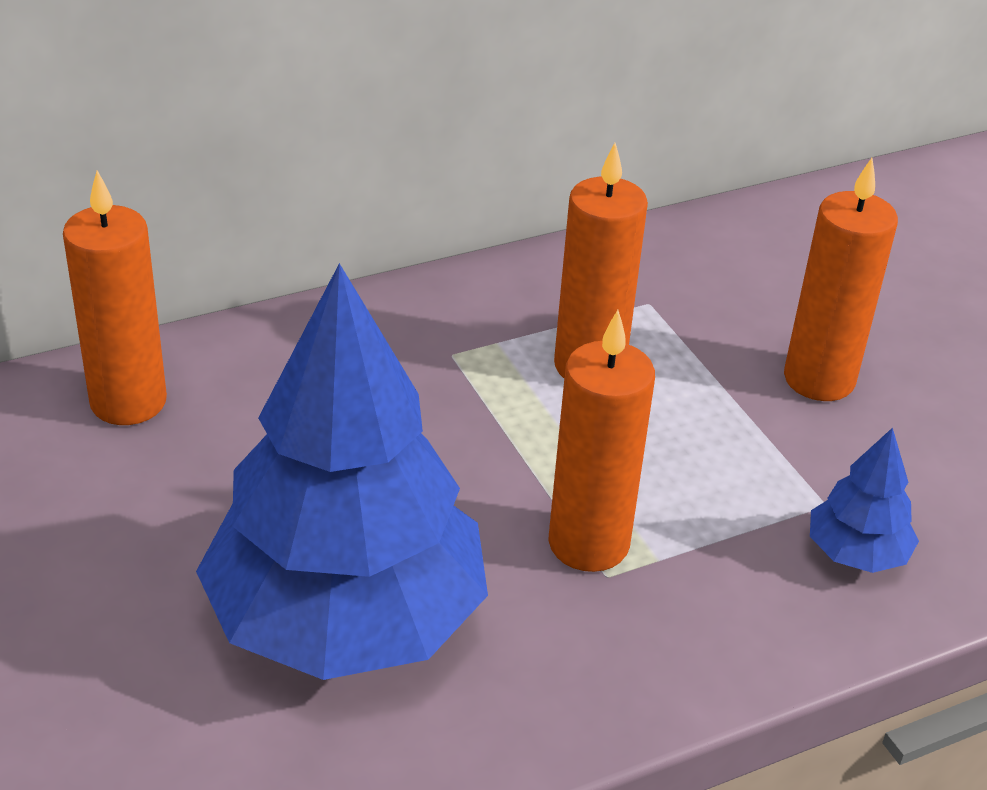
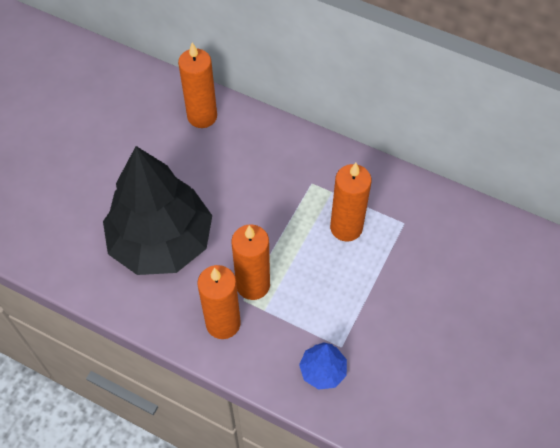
camera: 55 degrees right, 20 degrees up
(346, 620) = (161, 241): blue tree -> black tree
(819, 379) = (413, 306): orange candle -> orange candle (223, 323)

